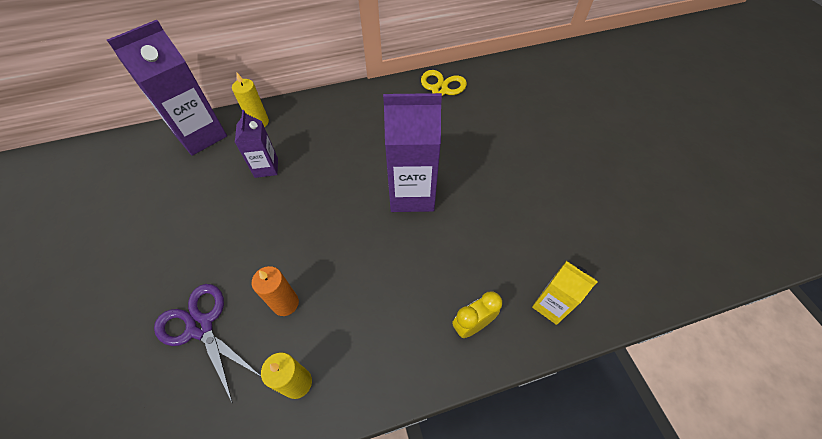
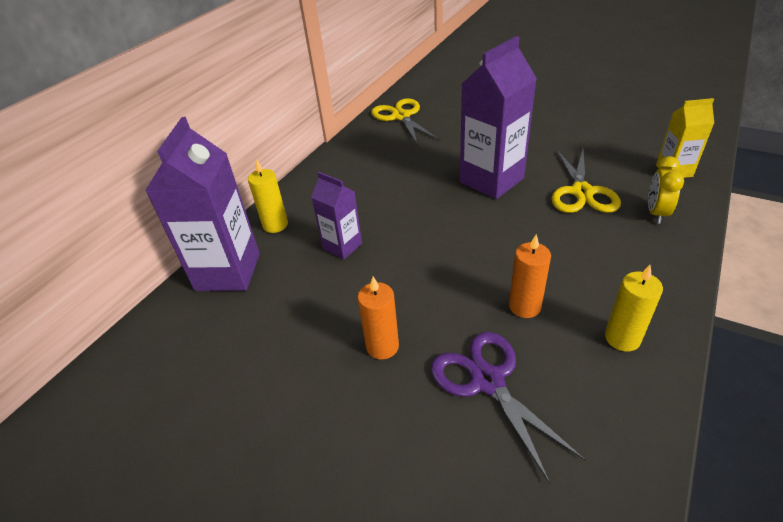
camera: 40 degrees left, 15 degrees down
(193, 252) = (382, 346): none -> orange candle
(201, 326) = (487, 381): purple scissors -> purple scissors turned 60 degrees clockwise
(452, 258) = (581, 192): none -> yellow scissors

